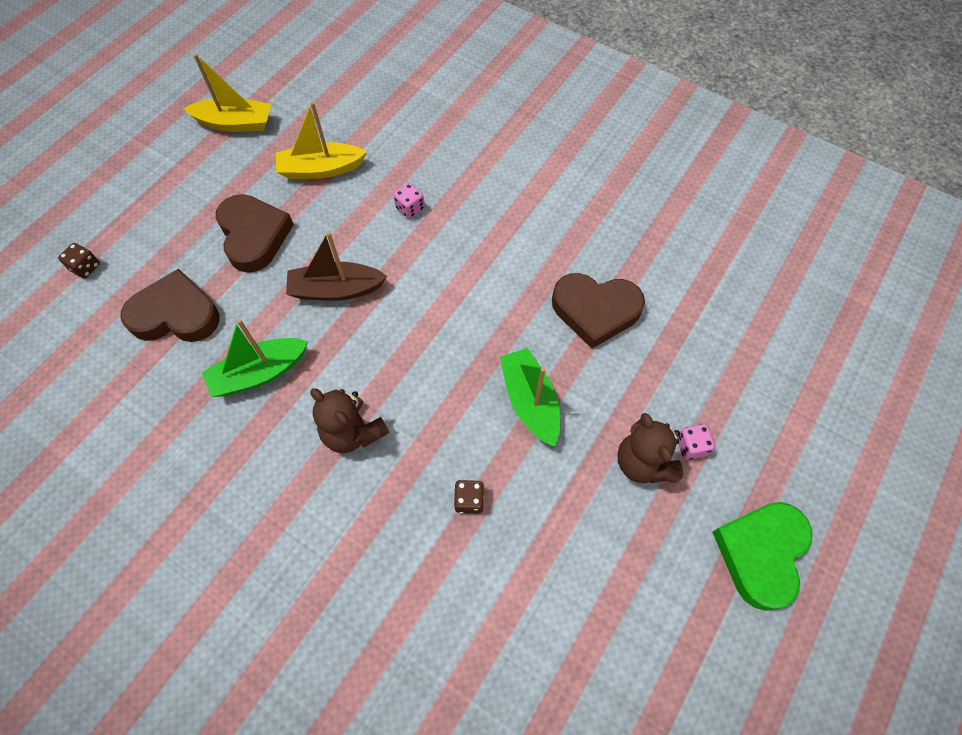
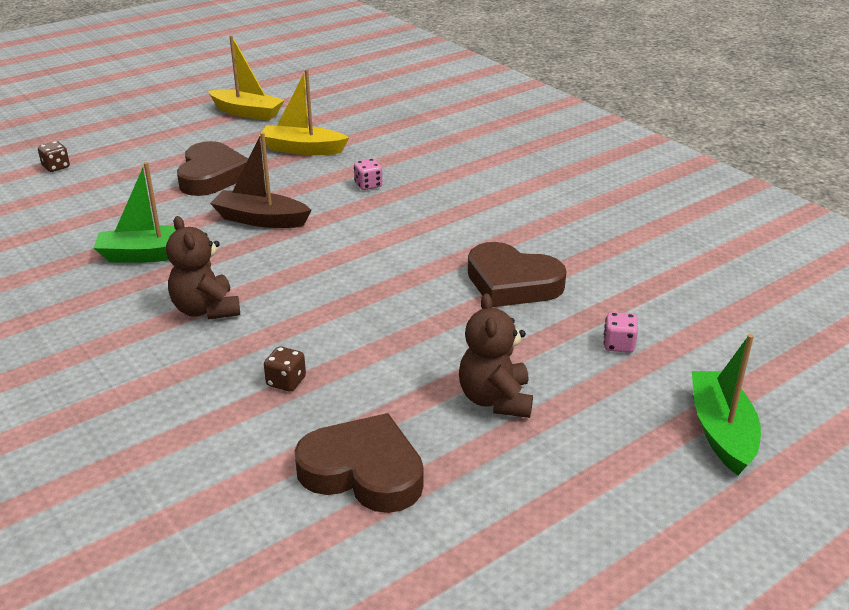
camera: 20 degrees right, 30 degrees down
(176, 314) = (107, 206): brown heart -> brown heart (363, 471)
(530, 401) = (399, 329): green boat -> green boat (721, 431)
(691, 446) = (559, 400): pink dice -> pink dice (618, 345)
(761, 553) = (595, 505): green heart -> none

